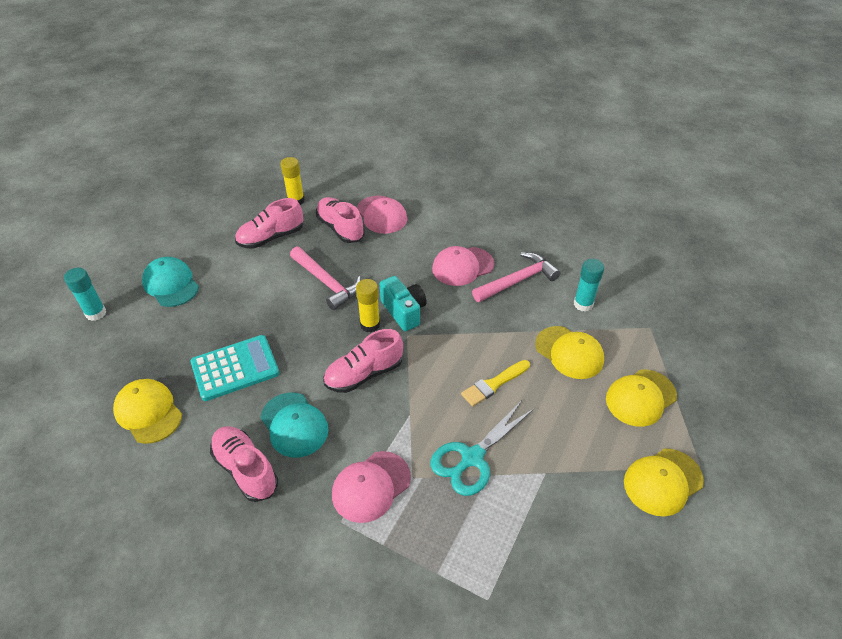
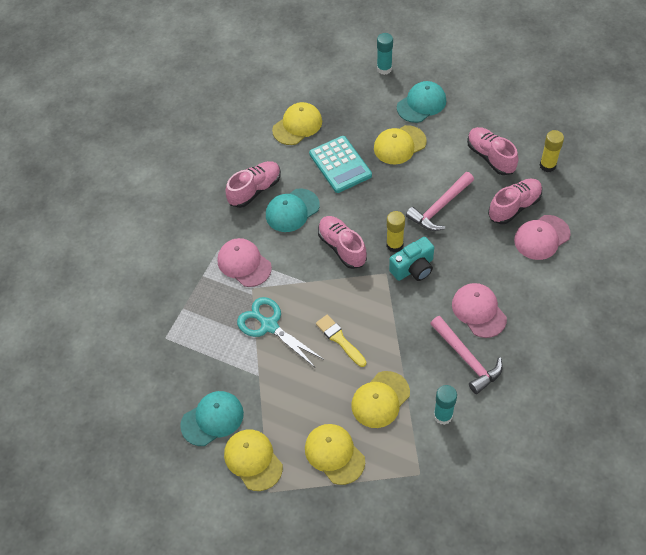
camera: 90 degrees right, 10 degrees up
(225, 309) = (399, 145): none -> yellow cap
(613, 530) = (212, 419): none -> turquoise cap

